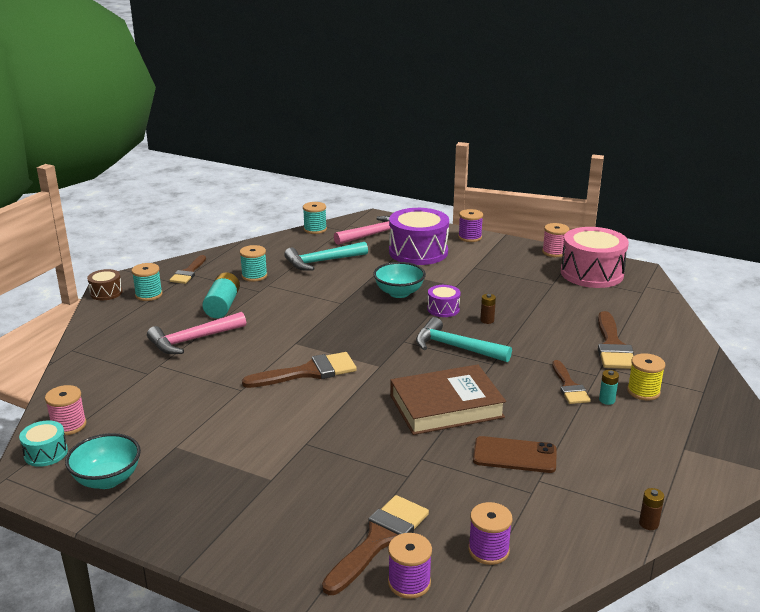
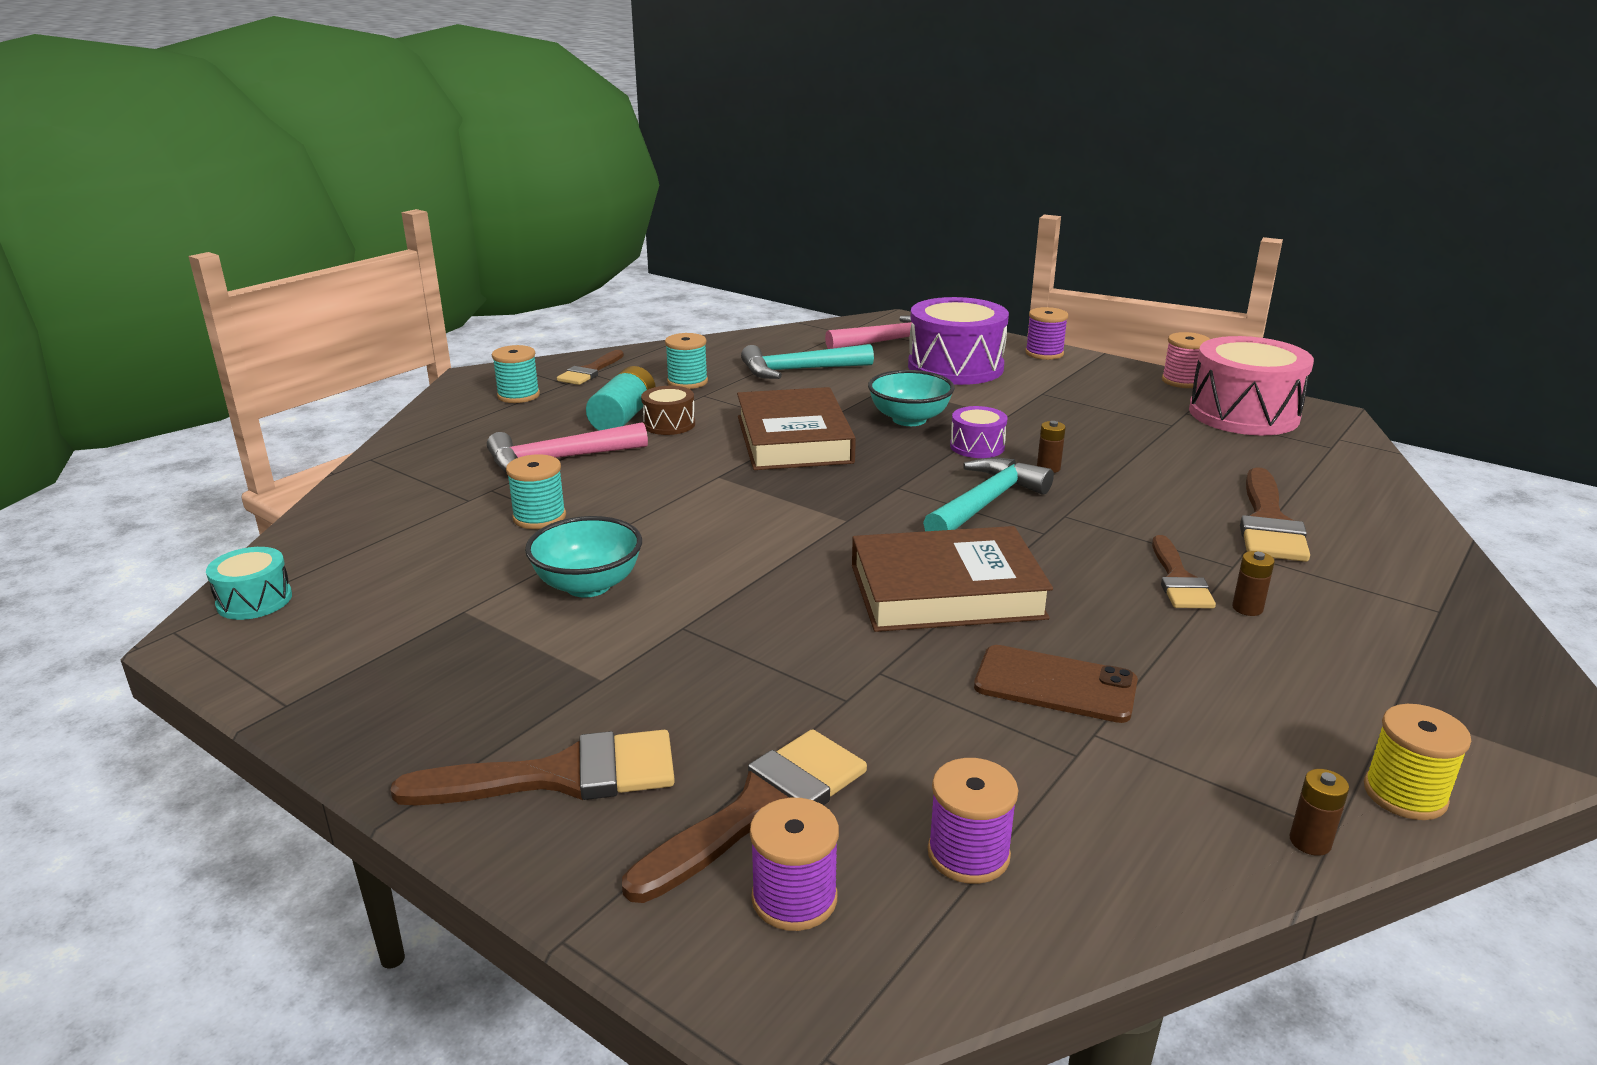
camera: 10 degrees right, 0 degrees up
(69, 425) = (311, 563): pink spool -> none
(106, 293) = (457, 389): brown drum -> brown drum (669, 424)
(107, 479) = (329, 651): turquoise bowl -> turquoise bowl (588, 585)
(308, 372) = (724, 519): brown brush -> brown brush (560, 776)
(315, 229) = (801, 329): turquoise spool -> turquoise spool (539, 517)
(333, 313) = (794, 439): none -> brown book
(456, 347) = (985, 503): turquoise hammer -> turquoise hammer turned 90 degrees clockwise
(607, 400) = (1247, 608): turquoise battery -> brown battery
(643, 391) = (1320, 600): yellow spool -> yellow spool (1404, 794)

